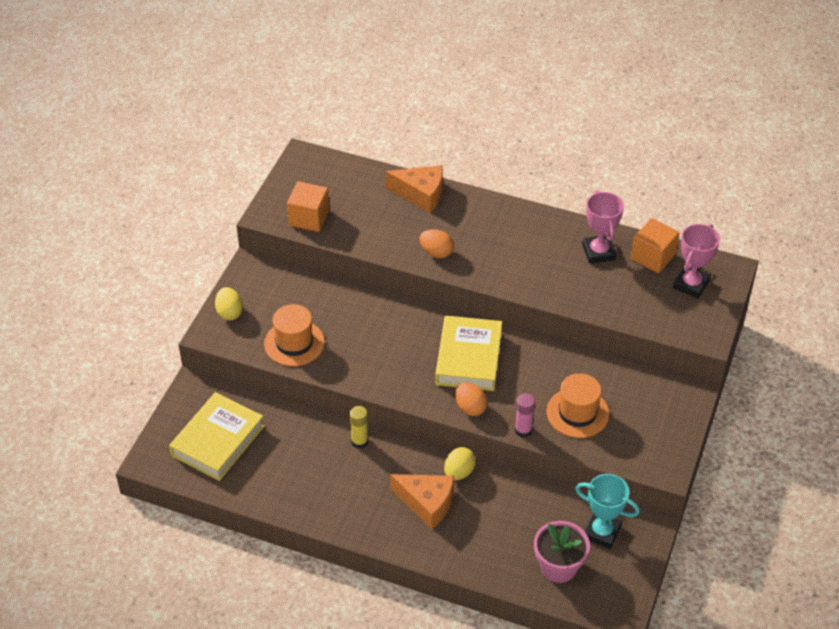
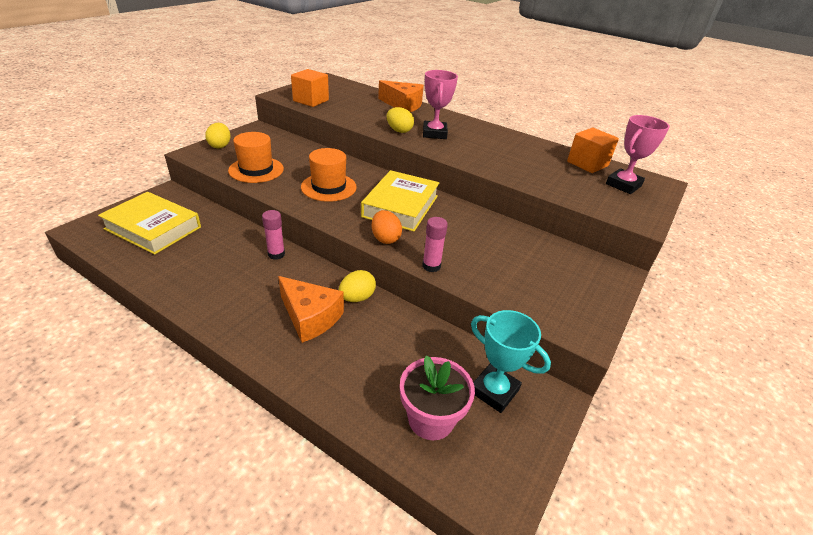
camera: 10 degrees right, 10 degrees down
(218, 441) = (153, 228): yellow book -> yellow book turned 75 degrees clockwise
(359, 442) = (276, 254): yellow glue stick -> pink glue stick
(436, 252) = (399, 131): orange egg -> yellow egg
(577, 413) = (492, 264): orange hat -> orange hat (328, 187)
(598, 252) = (538, 153): pink trophy -> pink trophy (434, 133)

